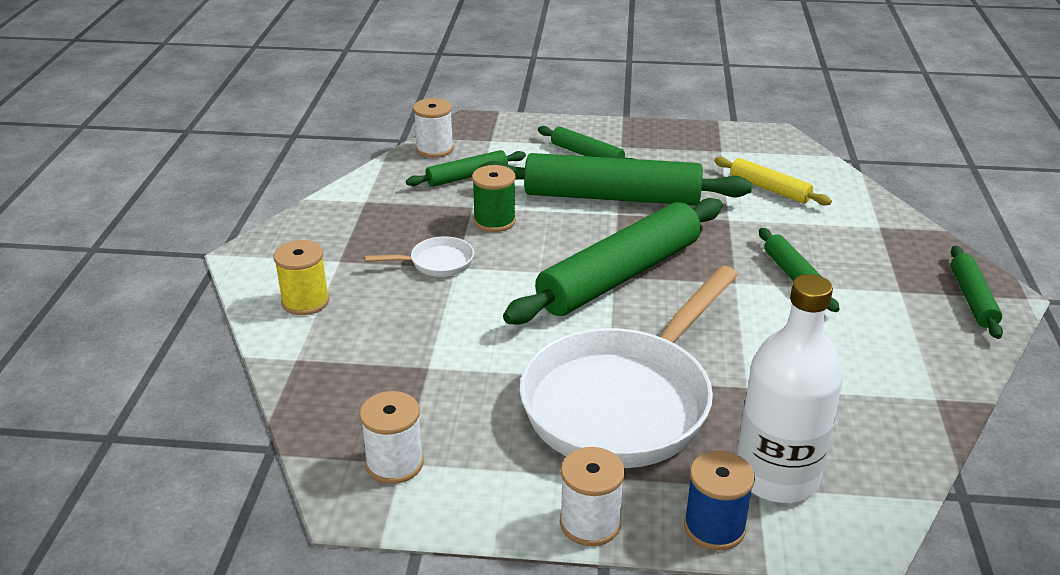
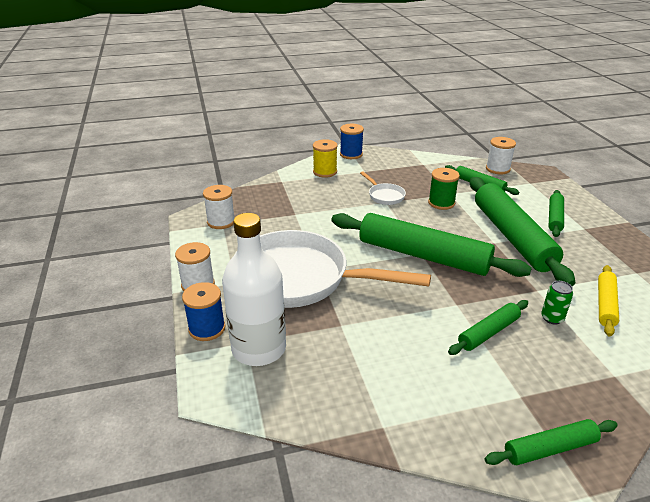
camera: 70 degrees right, 0 degrees up
(265, 258) = (351, 154): none -> blue spool
(782, 228) = (552, 318): none -> green can

